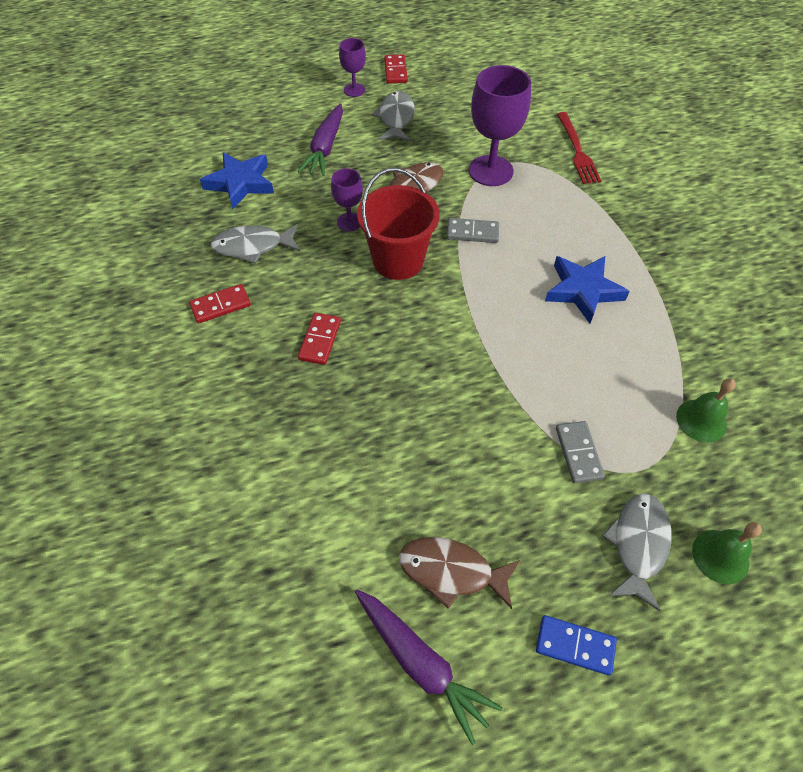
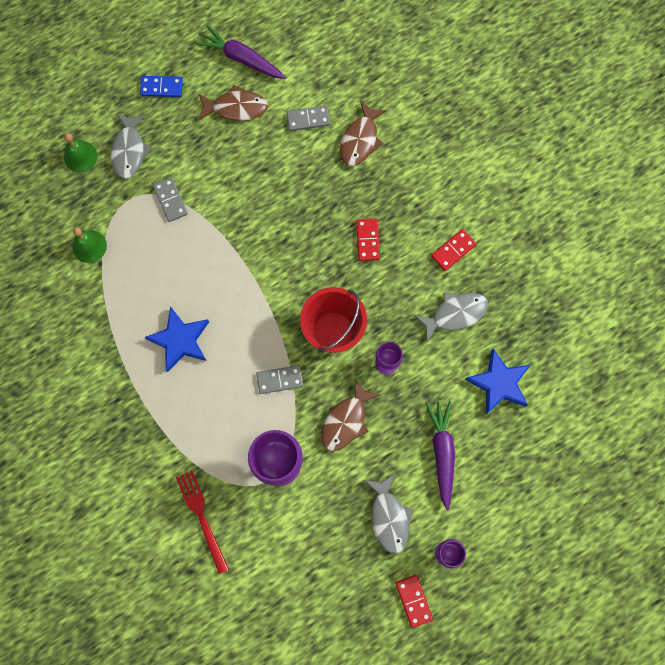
camera: 165 degrees right, 20 degrees up
(275, 468) = (360, 140): none -> brown fish
(341, 521) = (308, 119): none -> grey domino

